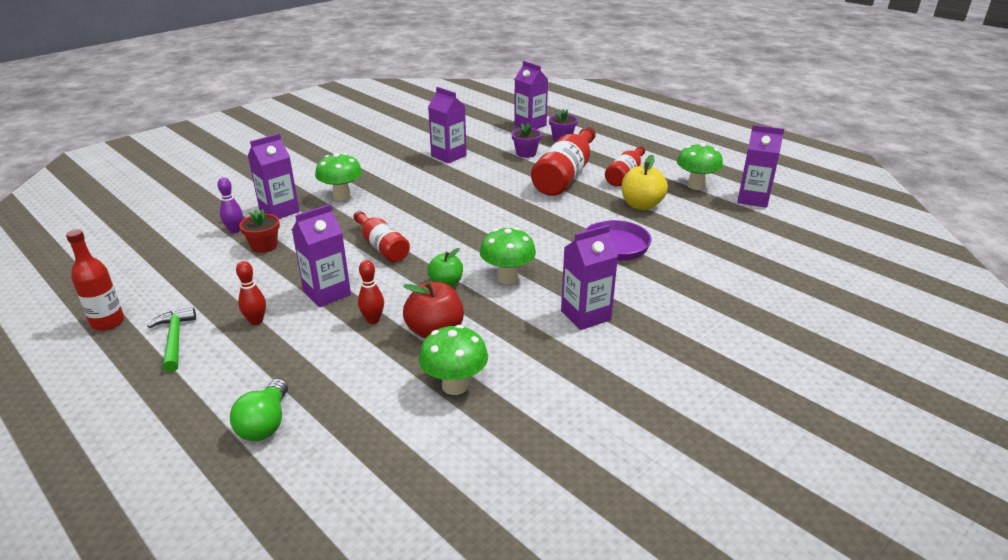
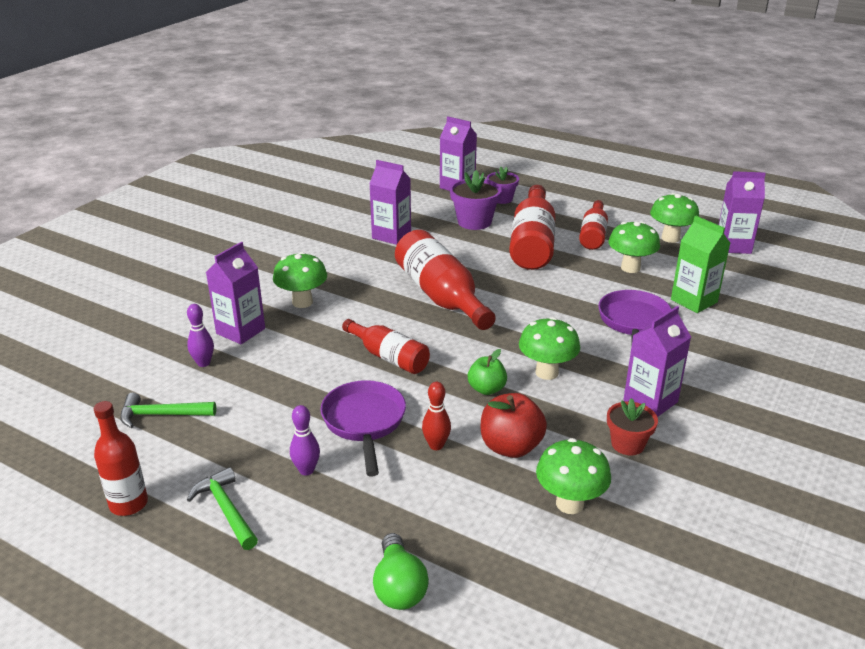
camera: 15 degrees left, 0 degrees up
(177, 263) = (161, 415): none -> green hammer
(256, 321) = (306, 470): red bowling pin -> purple bowling pin
(264, 246) = (252, 377): red flower pot -> red flower pot (627, 444)
(327, 293) = (364, 423): purple carton -> purple pan
(458, 206) = (441, 296): none -> red bottle
(526, 153) = (474, 222): purple flower pot -> purple flower pot, size x1.51
(641, 205) = (630, 268): yellow apple -> green mushroom
(683, 239) = (694, 301): none -> green carton

